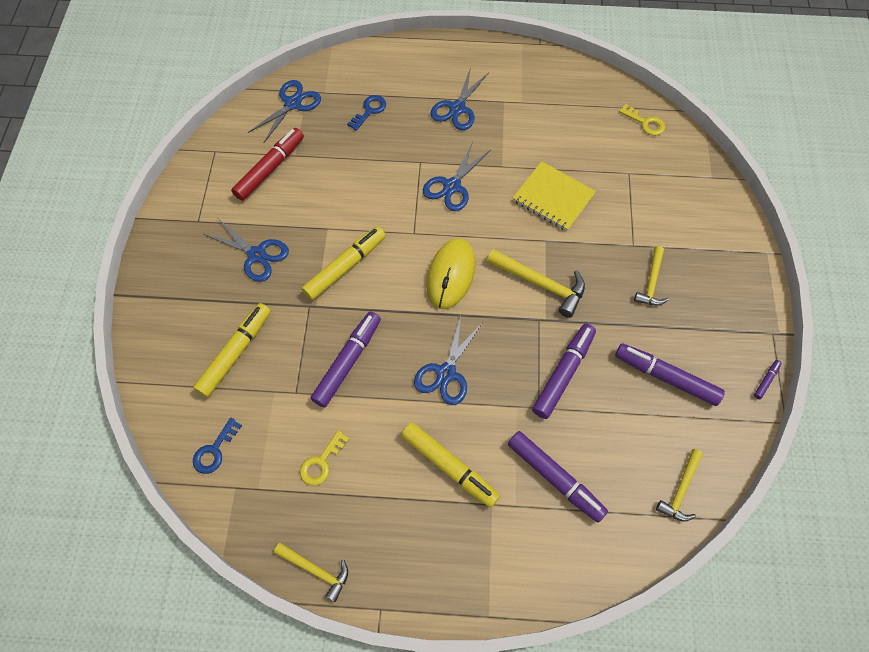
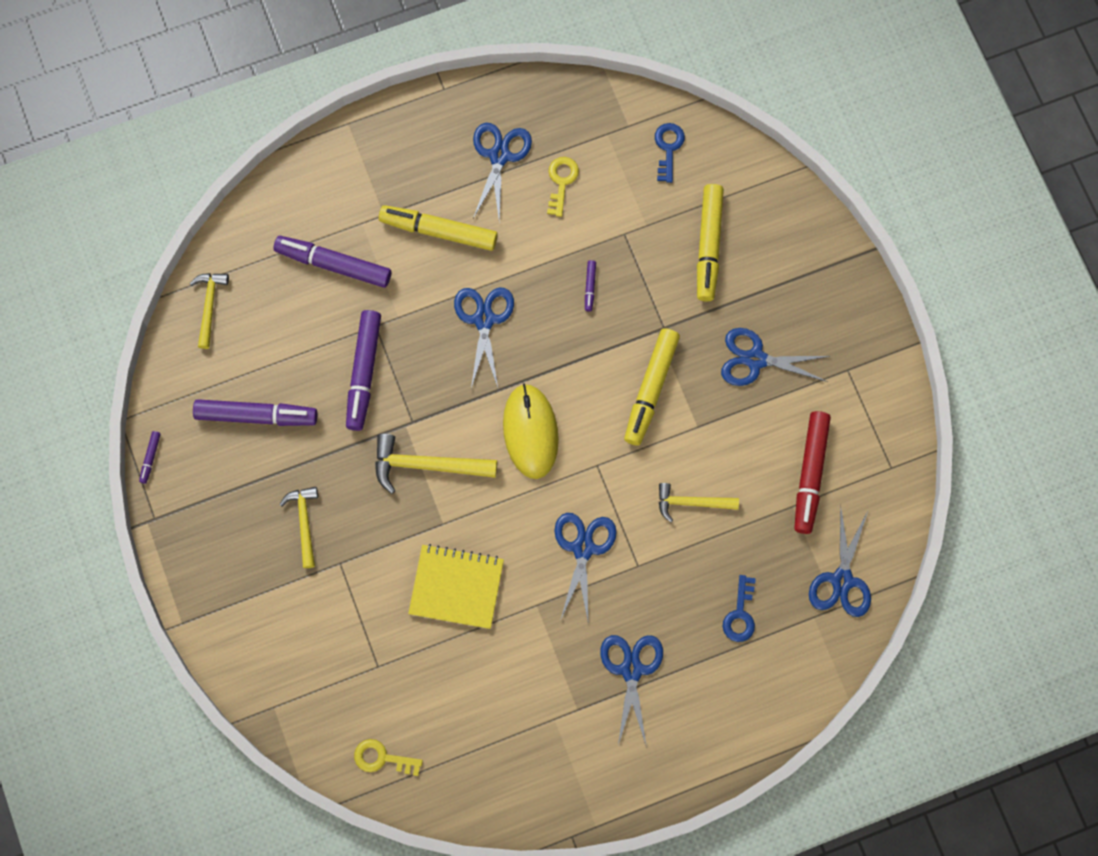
camera: 155 degrees right, 10 degrees up
(316, 570) = (515, 94): yellow hammer -> yellow hammer (691, 503)
(347, 361) = (590, 287): purple marker -> purple marker, size x0.43
(362, 513) = (499, 156): none -> blue scissors

